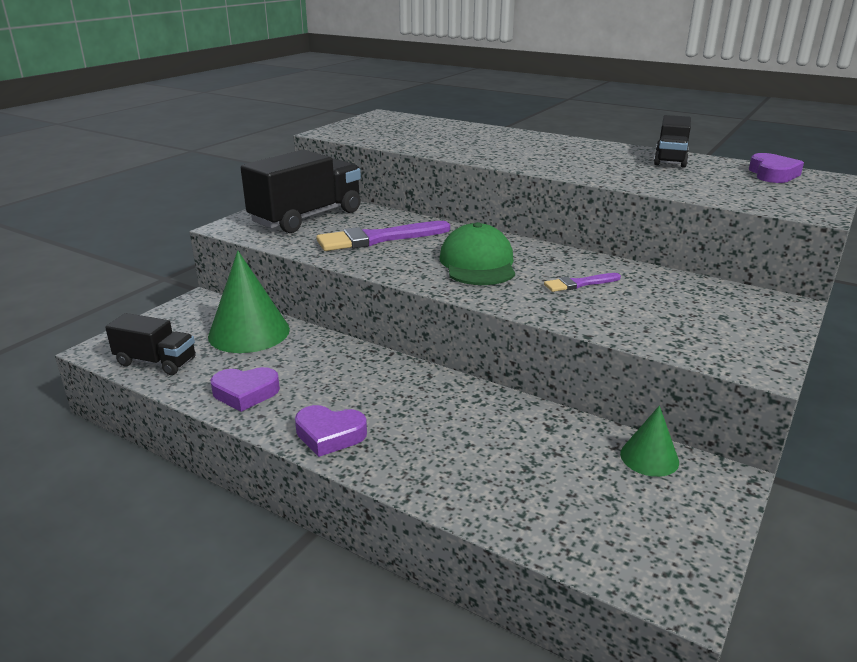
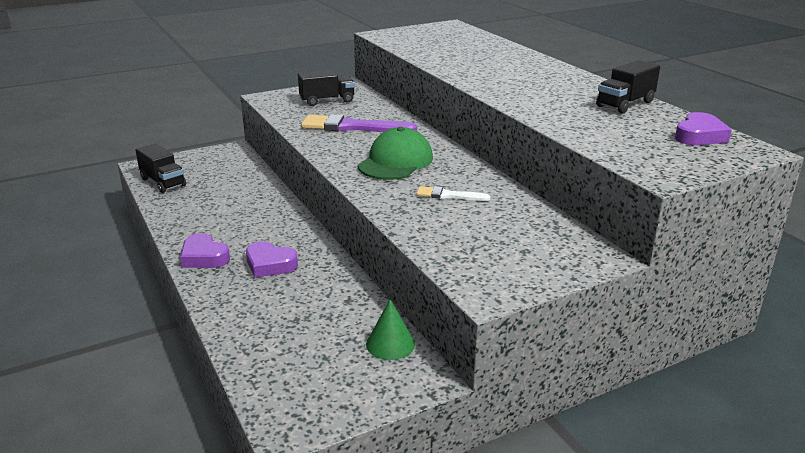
camera: 30 degrees right, 0 degrees up
(245, 393) = (188, 216): purple heart -> purple heart (270, 264)
(249, 332) = (237, 178): green cone -> none
(307, 217) = (327, 101): black truck -> black truck, size x0.57
(579, 284) = (449, 195): purple brush -> white brush

